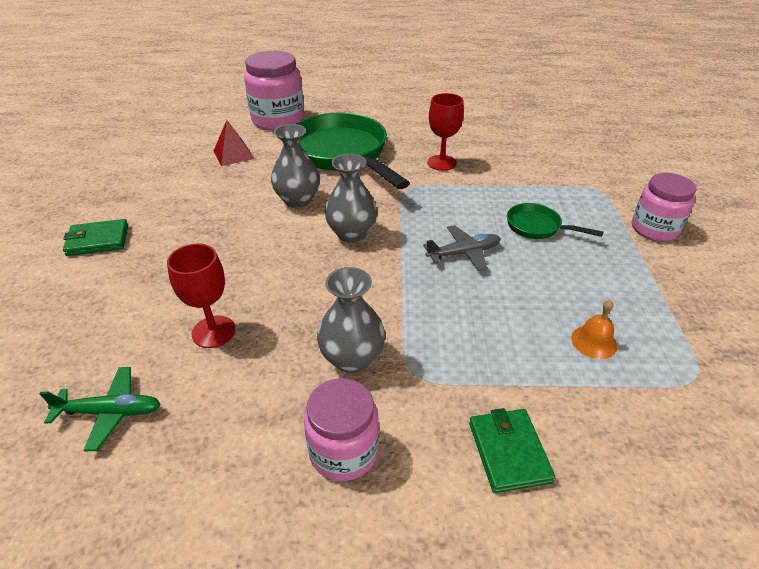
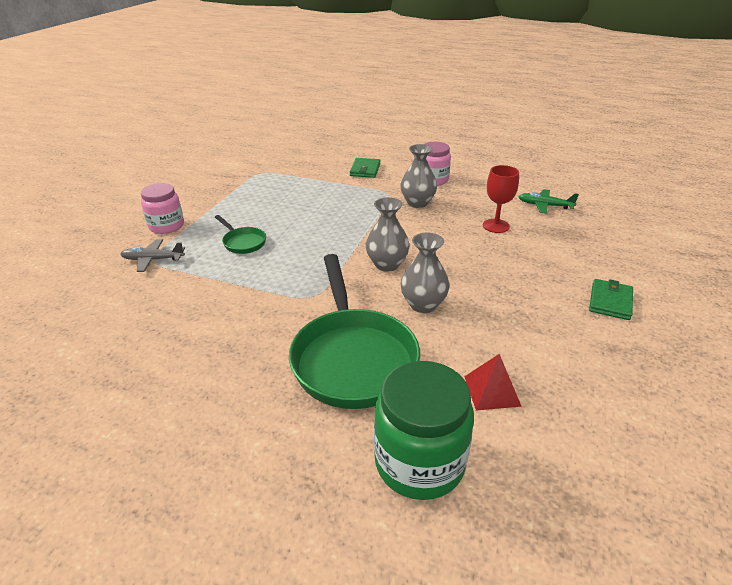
camera: 160 degrees left, 5 degrees down
(98, 240) = (610, 302): green wallet -> green wallet turned 75 degrees counterclockwise
(278, 120) = (419, 462): pink jar -> green jar
(441, 163) = (253, 318): red goblet -> none
(463, 253) = (314, 236): grey plane -> grey plane (153, 260)
(594, 341) = (288, 189): orange bell -> none

